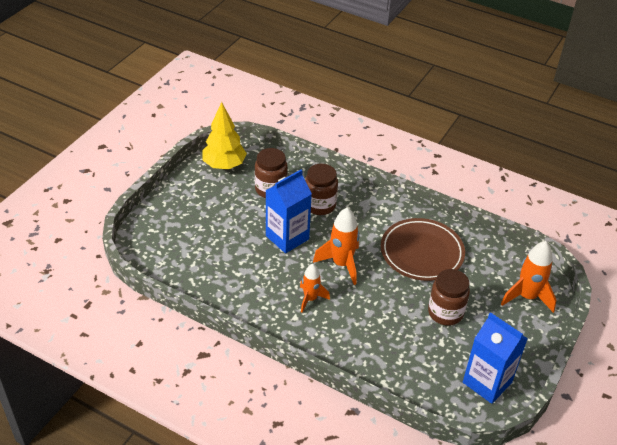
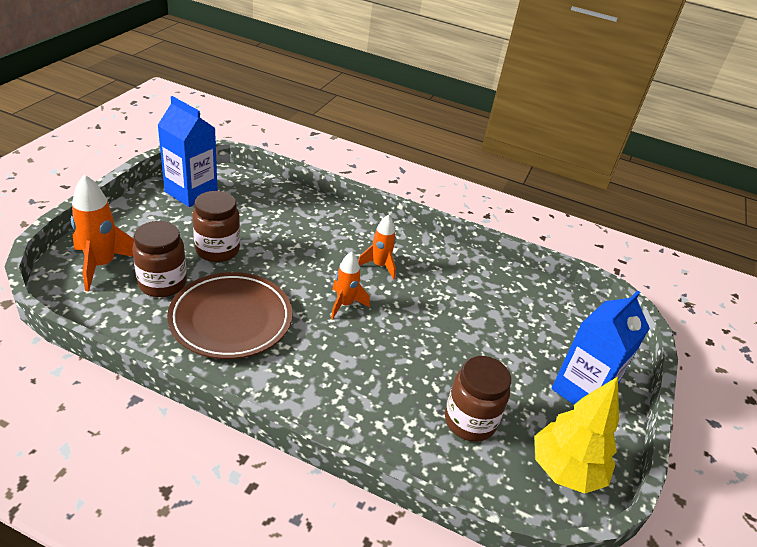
camera: 170 degrees right, 5 degrees down
(287, 237) = (423, 339): blue carton -> blue carton (582, 391)
(320, 205) = (385, 393): brown jar -> brown jar (162, 283)
(341, 264) = (344, 304): orange rocket -> orange rocket, size x0.64

